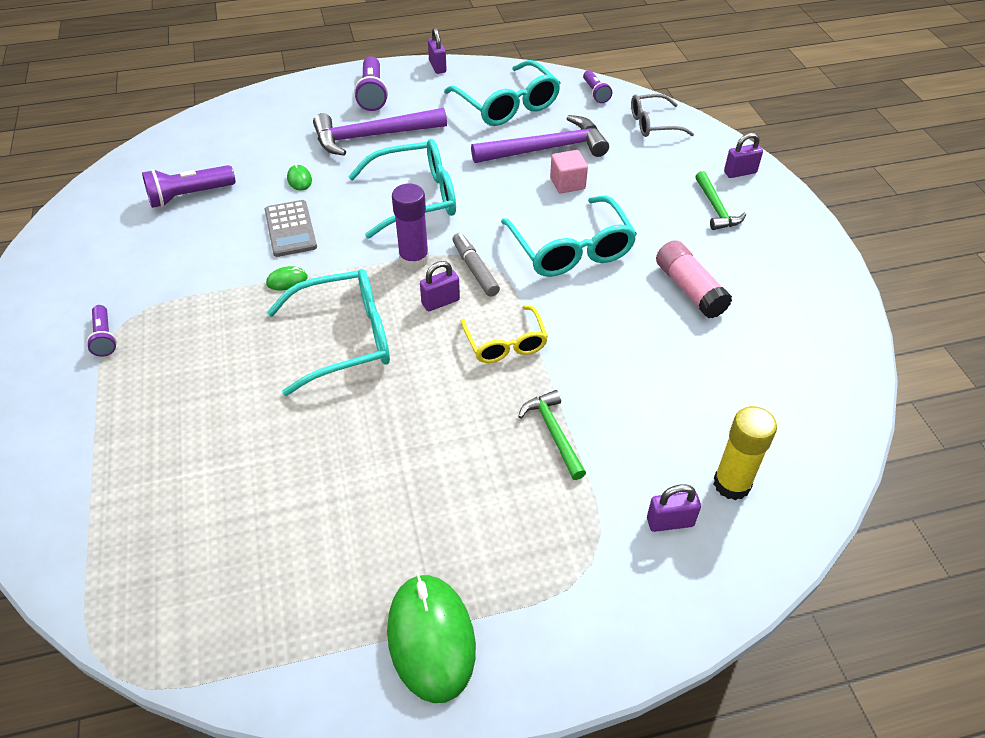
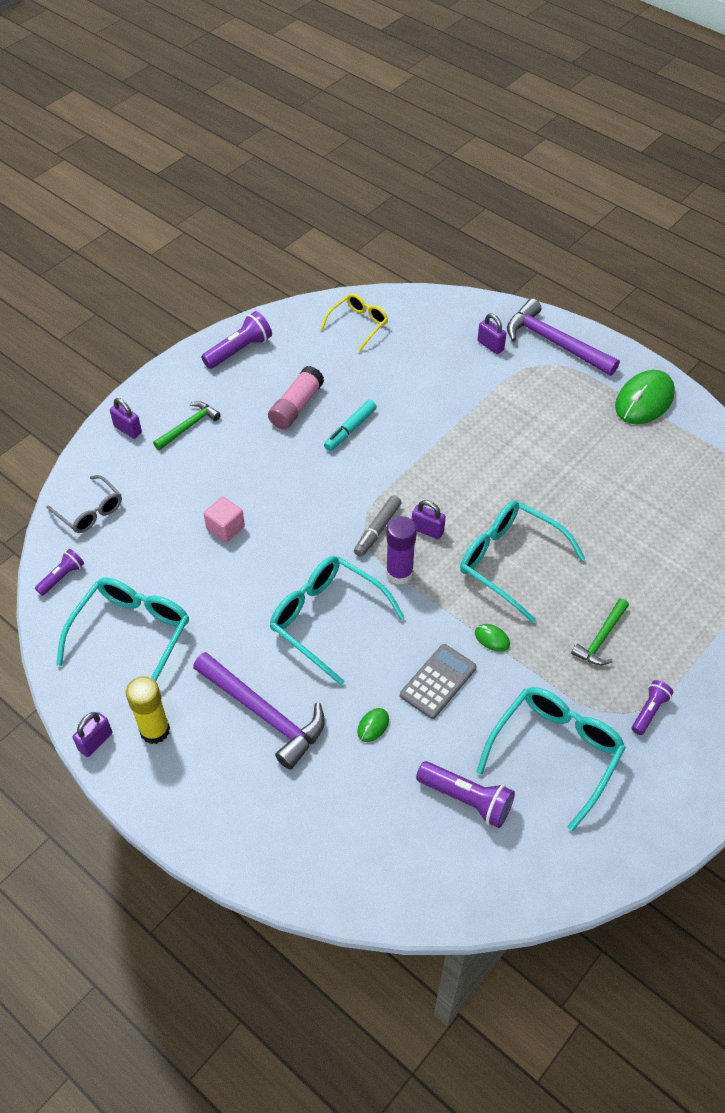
camera: 125 degrees left, 5 degrees up
(372, 94) = (190, 767): purple flashlight -> purple flashlight (239, 350)
(505, 343) = (432, 474): yellow glasses -> yellow glasses (358, 325)
(546, 149) = (185, 567): purple hammer -> purple hammer (554, 342)
(553, 433) = (480, 416): green hammer -> green hammer (601, 638)
(571, 249) = (307, 486): turquoise glasses -> turquoise glasses (555, 753)
(622, 313) = (350, 429): none -> turquoise marker
(732, 484) = (442, 332): yellow glue stick -> yellow glue stick (155, 730)

